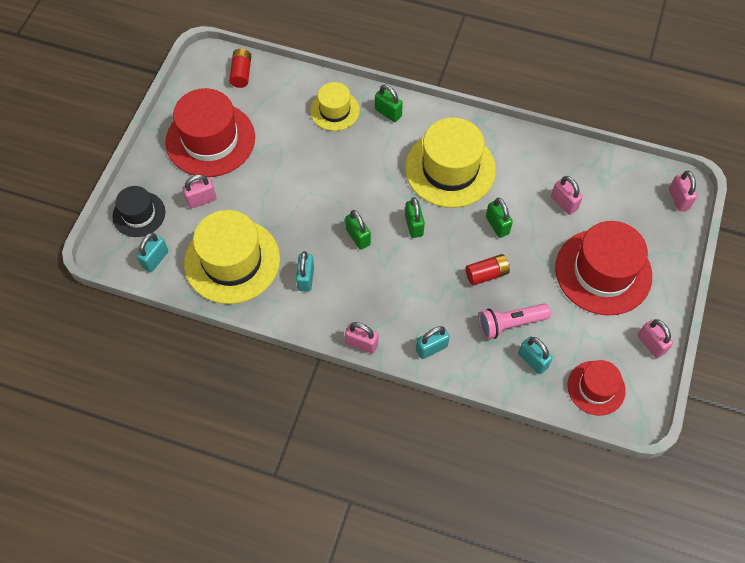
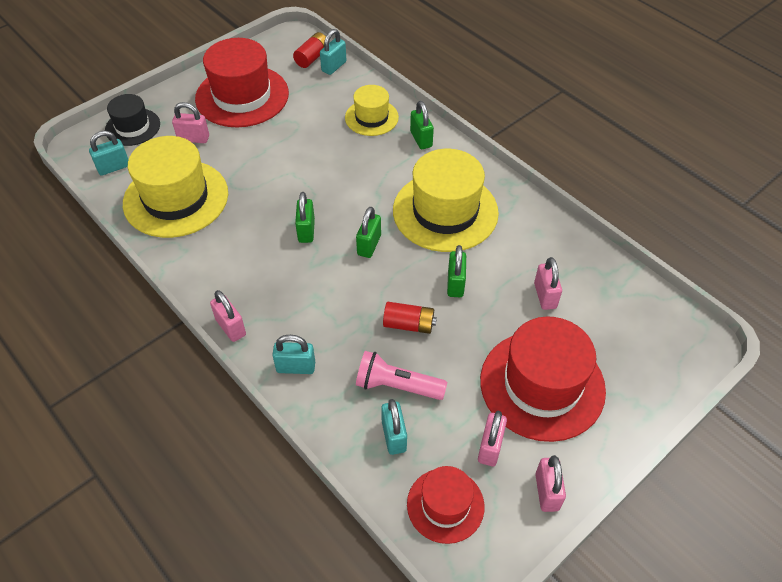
camera: 30 degrees right, 10 degrees down
(306, 278) = (228, 243): turquoise padlock -> turquoise padlock (334, 66)
(678, 199) = (686, 352): pink padlock -> pink padlock (490, 447)

